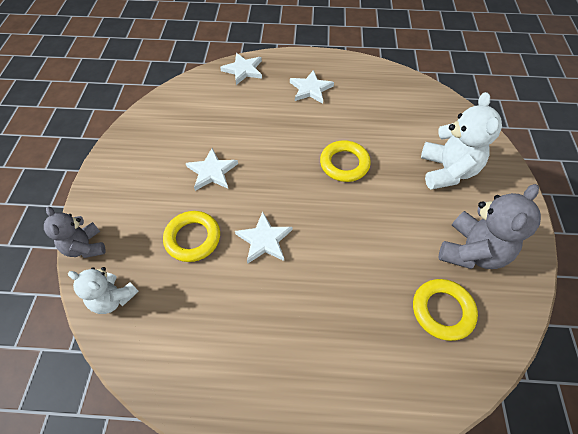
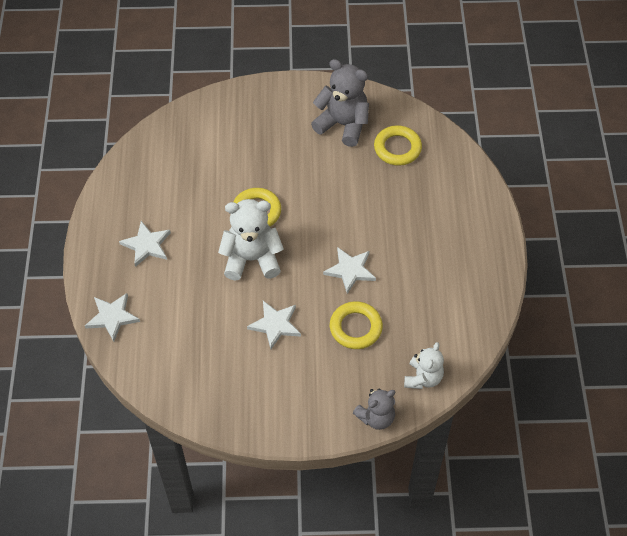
camera: 95 degrees left, 0 degrees up
(447, 171) = (259, 132): white teddy bear -> white teddy bear (252, 259)

